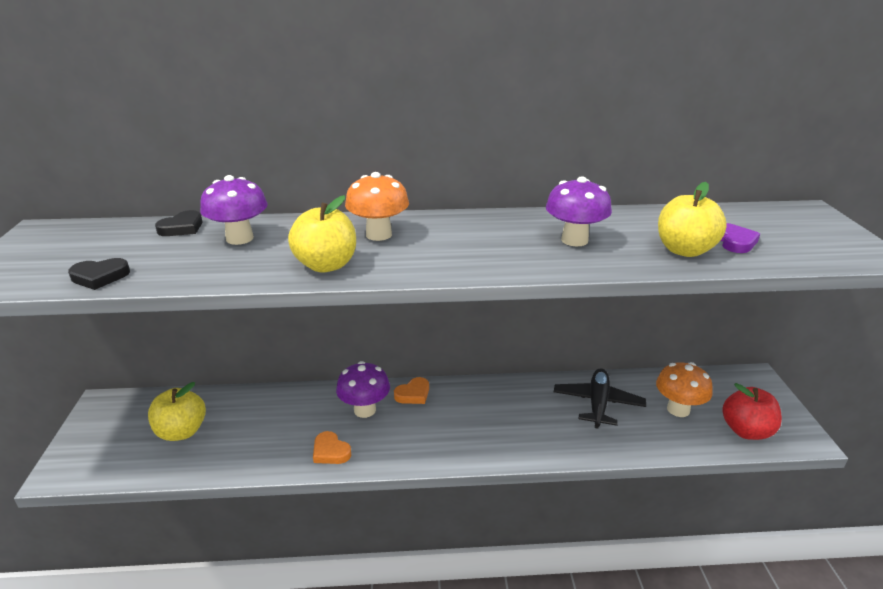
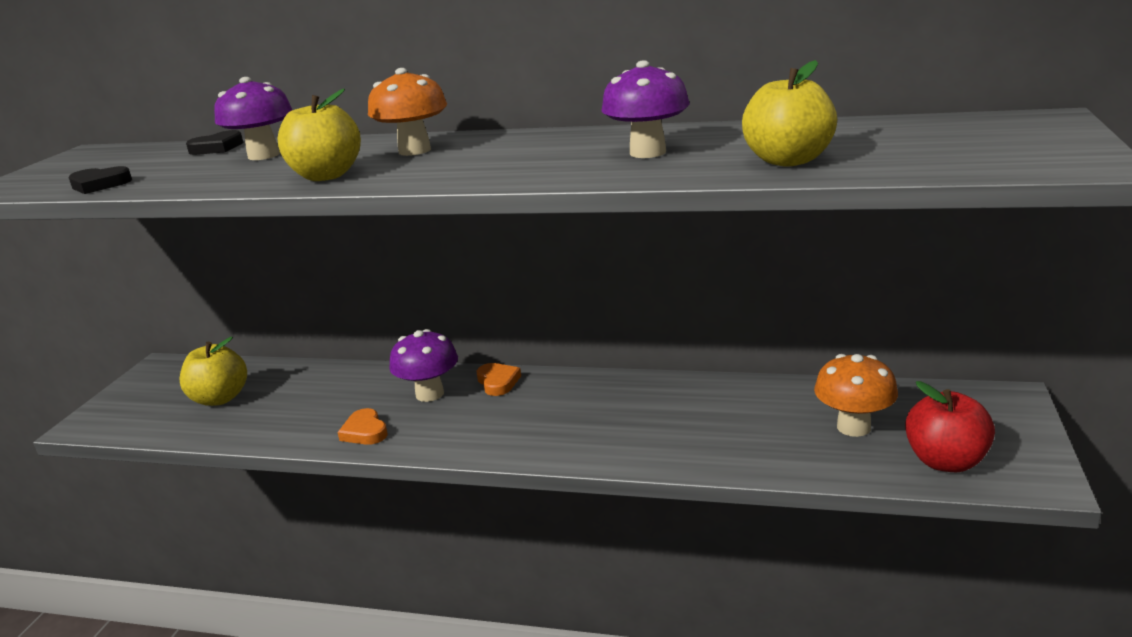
camera: 20 degrees right, 5 degrees down
(413, 394) = (498, 382): orange heart -> orange heart turned 90 degrees counterclockwise
(598, 404) = (737, 411): black plane -> none
(734, 242) = (876, 151): purple heart -> none

